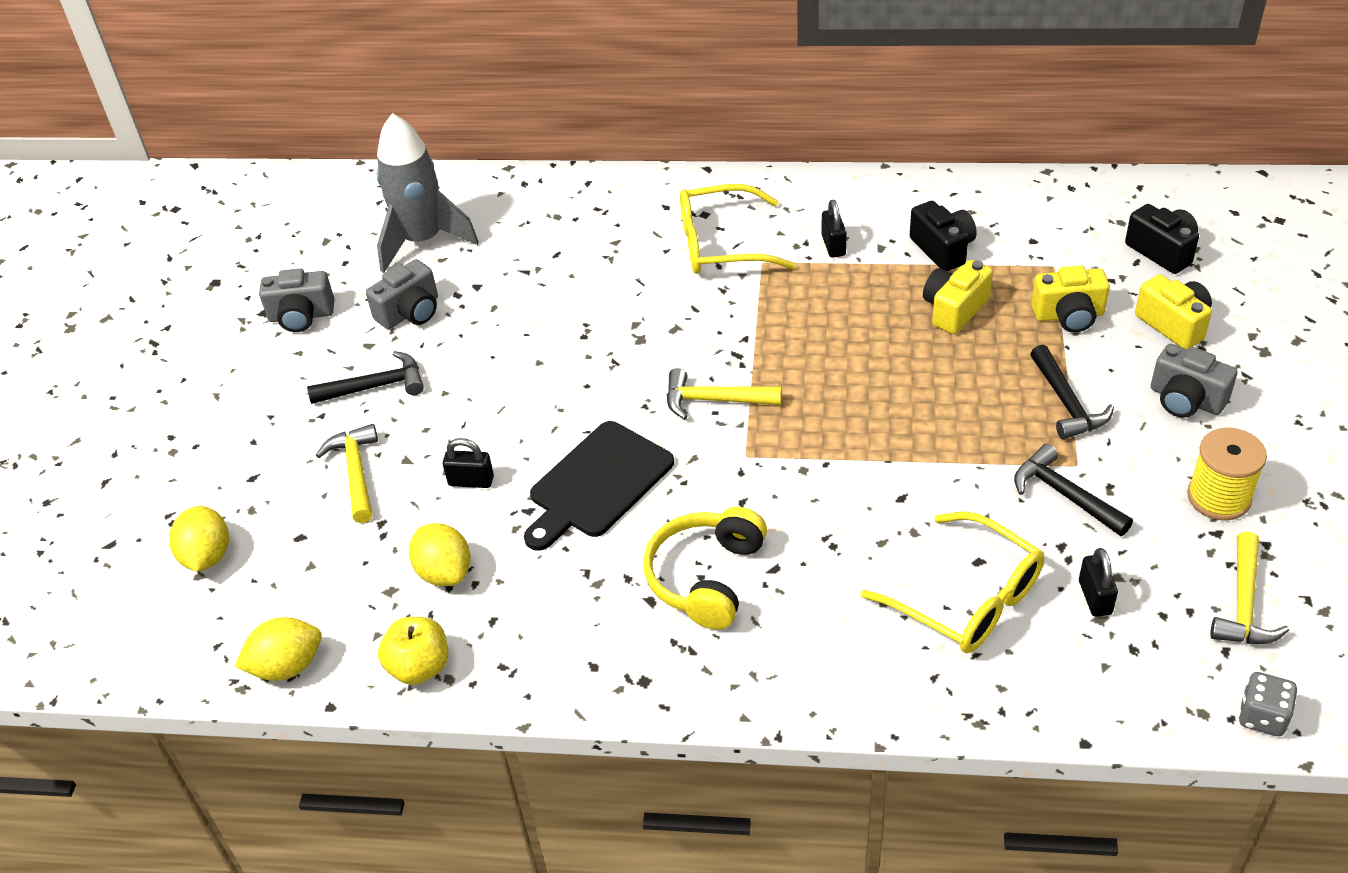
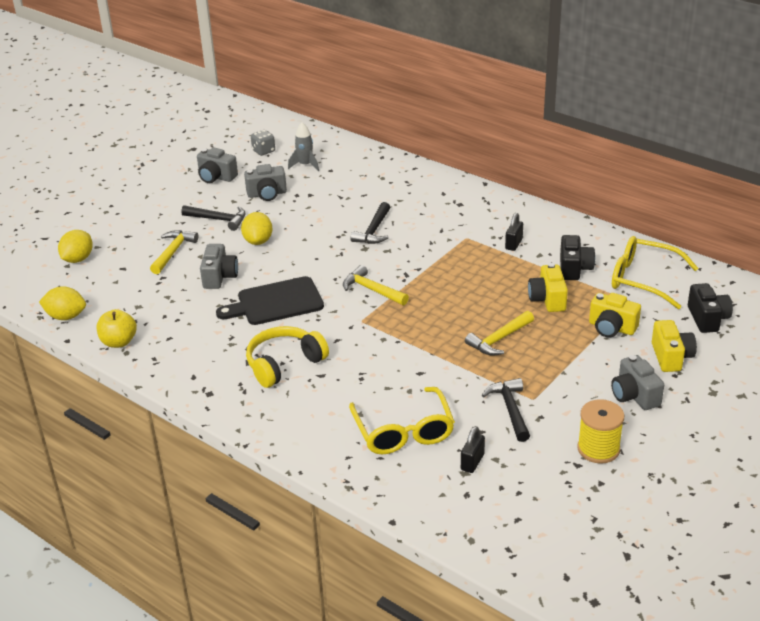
camera: 30 degrees right, 10 degrees down
(422, 240) = (305, 165): grey rocket -> grey rocket, size x0.53
(444, 572) = (169, 309): yellow lemon -> yellow lemon (258, 241)
(471, 481) = (219, 277): black padlock -> grey camera
(721, 244) = (453, 221): yellow glasses -> yellow glasses (643, 279)
(954, 309) = (547, 299): yellow camera -> yellow camera turned 75 degrees counterclockwise
(1066, 403) = (561, 368): black hammer -> black hammer (373, 231)
(1243, 604) = (553, 503): yellow hammer -> yellow hammer (499, 339)
(1262, 717) = (502, 557): grey dice -> grey dice (263, 151)

